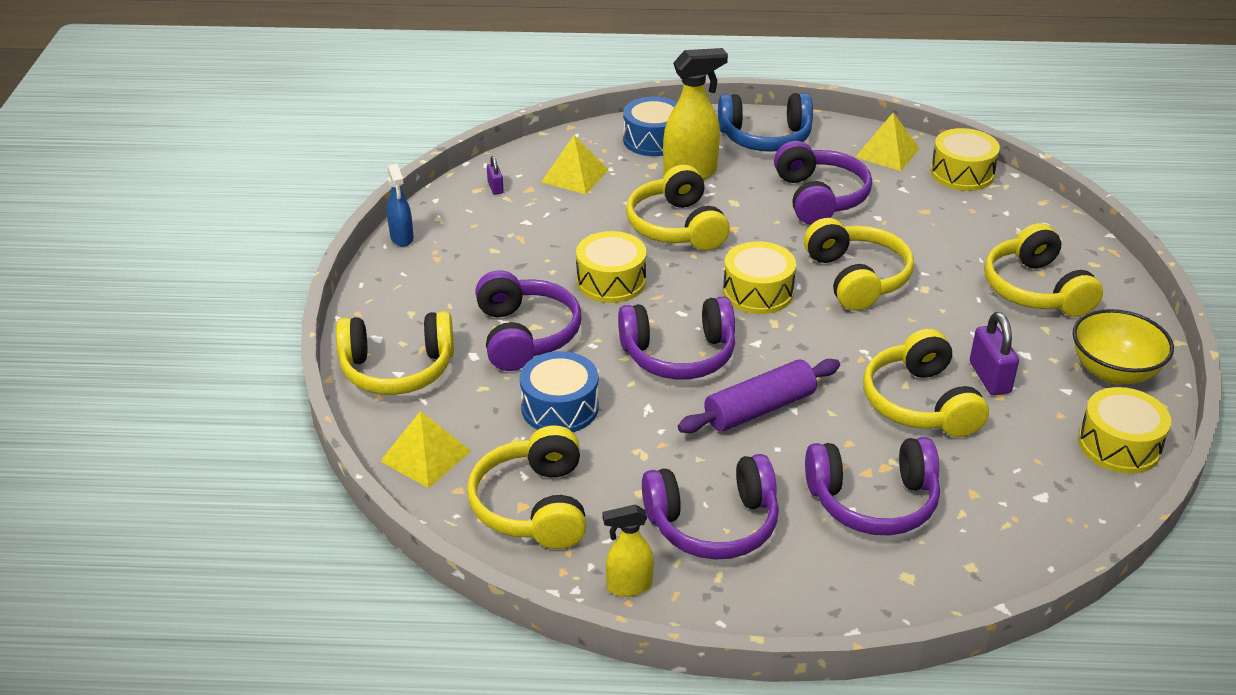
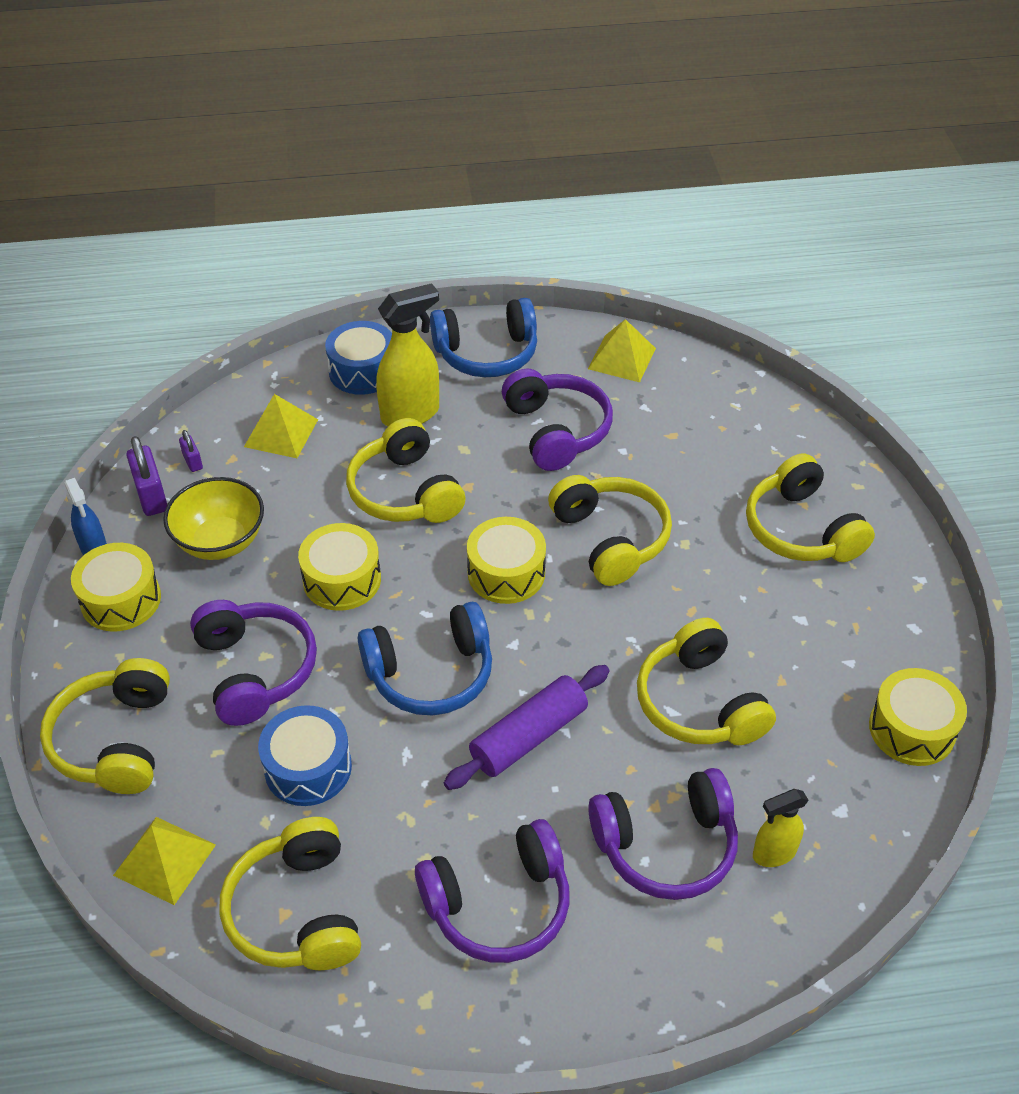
camera: 10 degrees left, 10 degrees up
(397, 369) = (115, 740): yellow headphones -> yellow headphones turned 105 degrees clockwise
(628, 586) = (417, 1006): yellow spray bottle -> yellow spray bottle (773, 853)
(679, 355) = (431, 673): purple headphones -> blue headphones
(962, 173) = (705, 378): yellow drum -> yellow drum (121, 600)
(989, 377) = (768, 657): purple padlock -> purple padlock (151, 496)
(1113, 371) = (894, 630): yellow bowl -> yellow bowl (220, 541)

